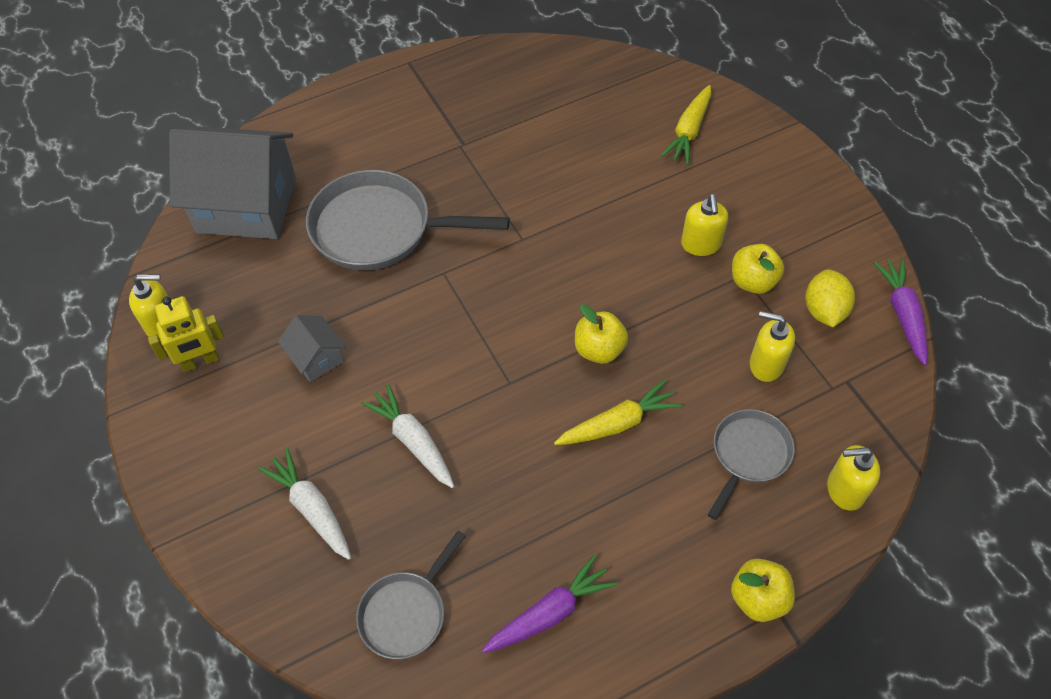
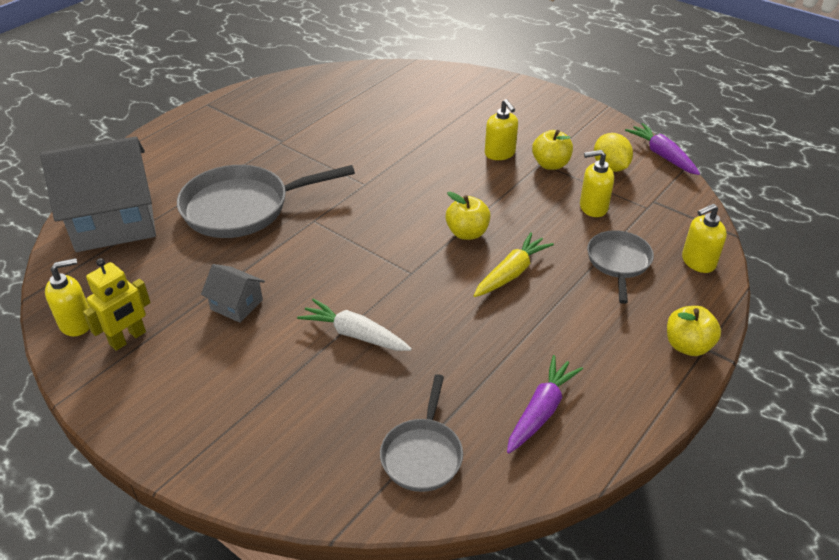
camera: 25 degrees left, 15 degrees down
(312, 508) = (293, 409): white carrot -> none
(689, 131) = (448, 95): yellow carrot -> none

